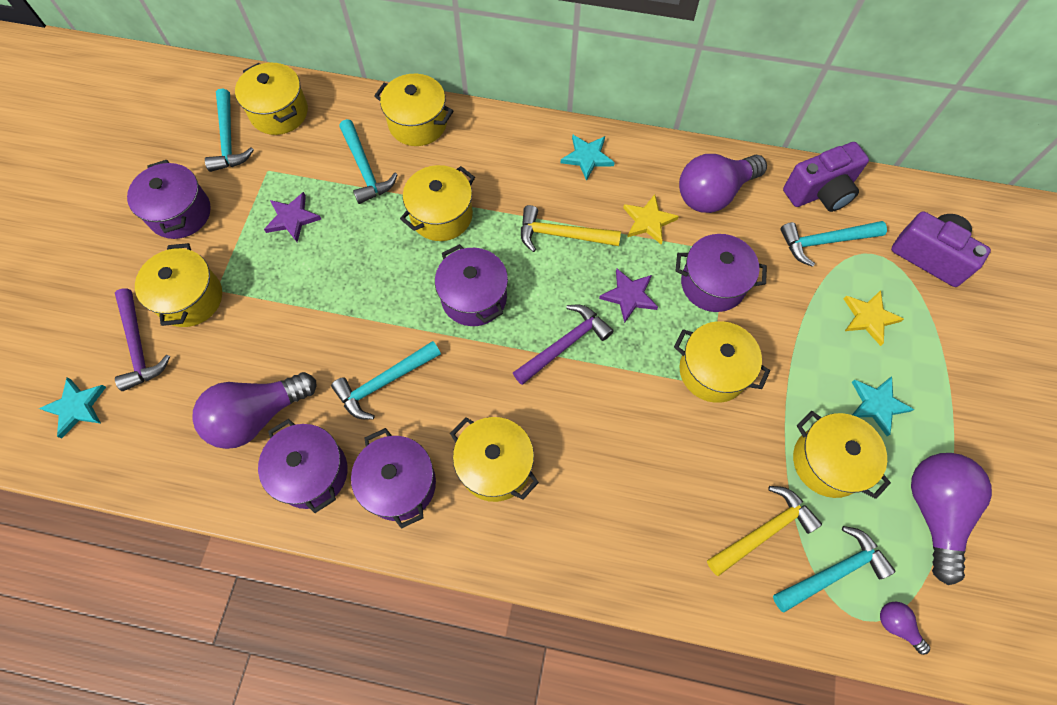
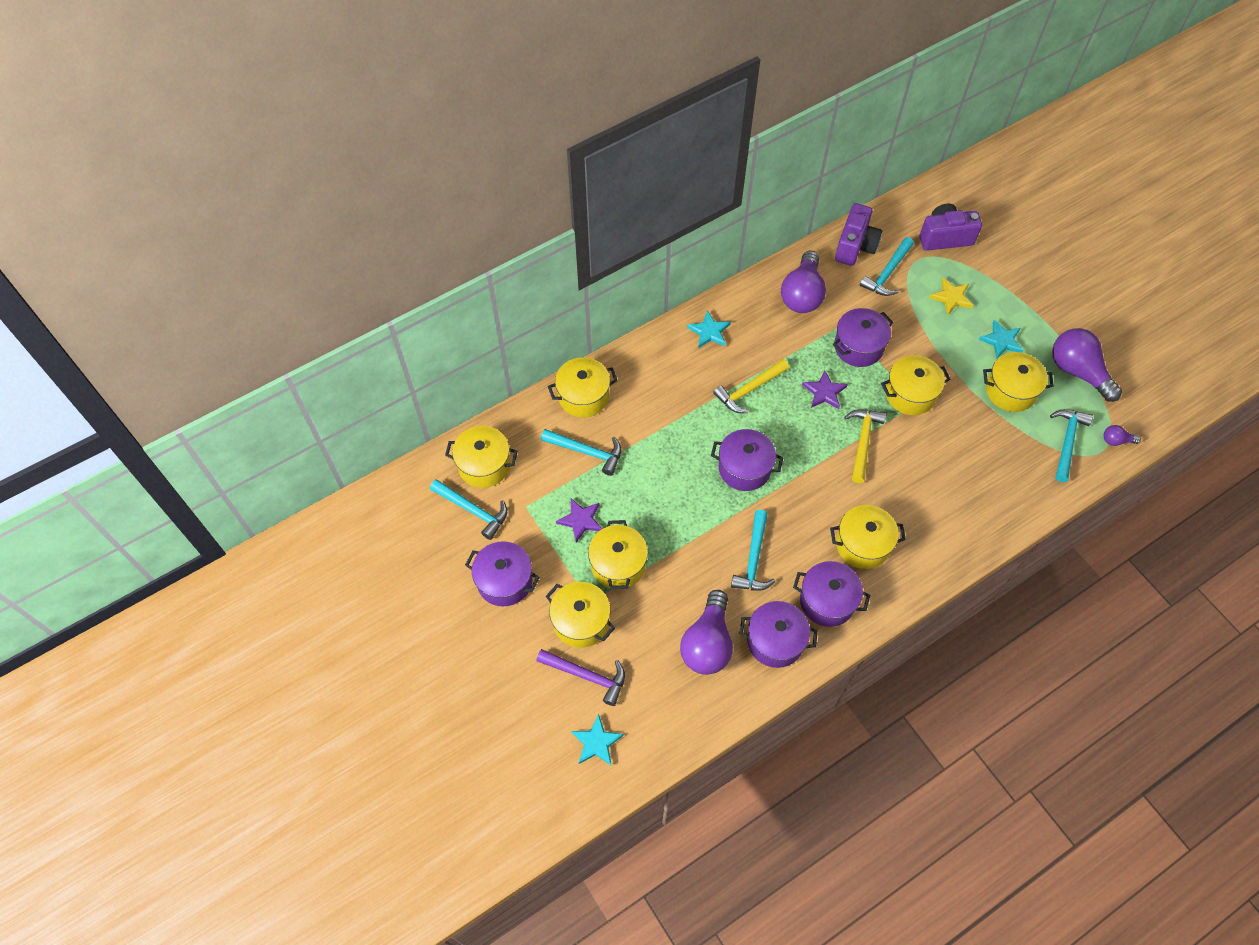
camera: 45 degrees left, 5 degrees down
(441, 215) = (668, 439): yellow pot -> yellow pot (618, 564)
(564, 344) = (822, 449): purple hammer -> none
(648, 221) = (786, 340): yellow star -> none
(763, 531) = (1019, 452): yellow hammer -> yellow hammer (863, 442)

